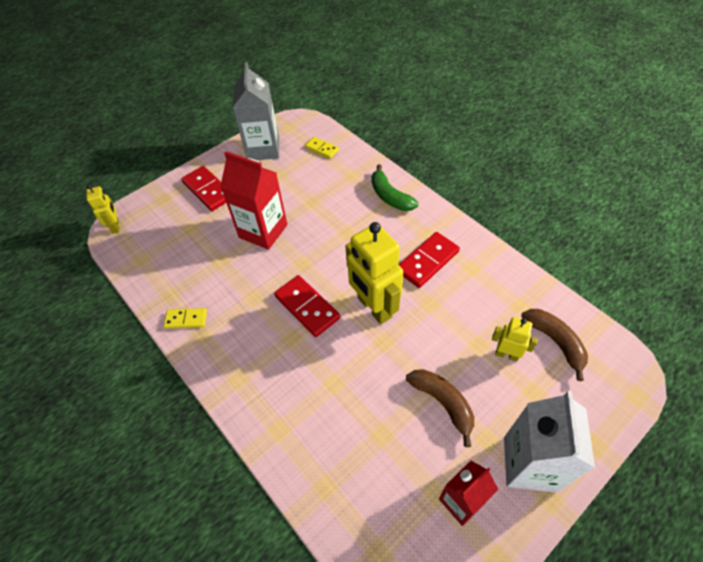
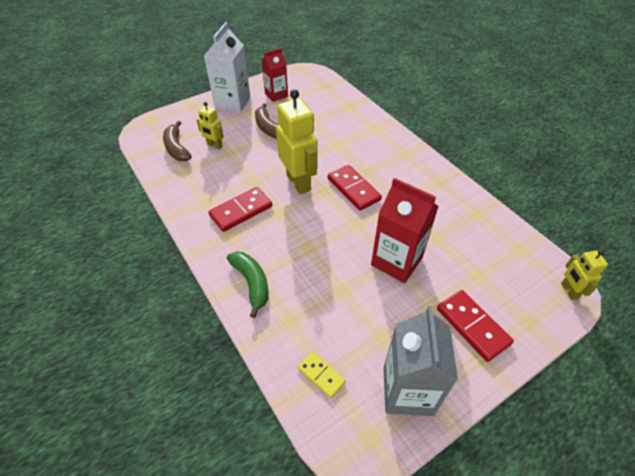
camera: 175 degrees left, 5 degrees down
(186, 319) = (455, 192): yellow domino -> none

